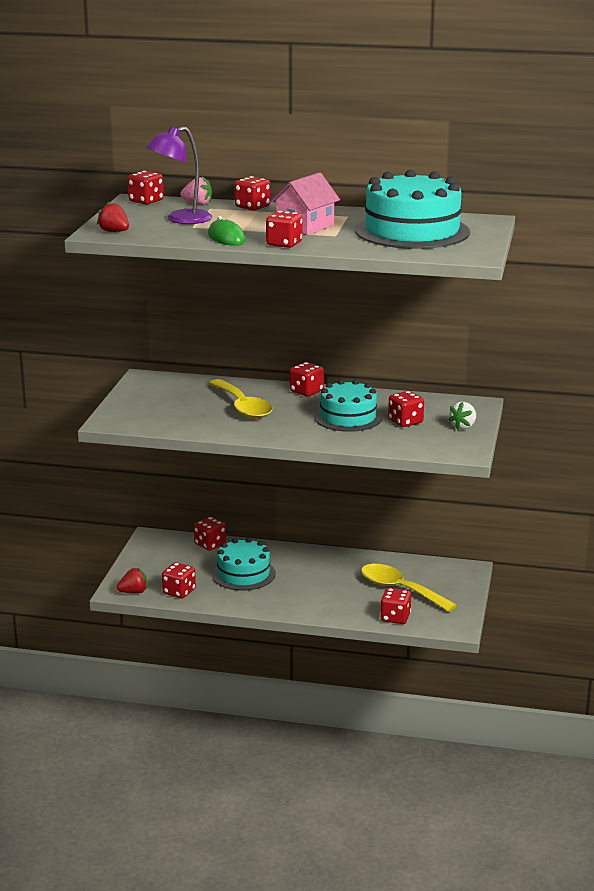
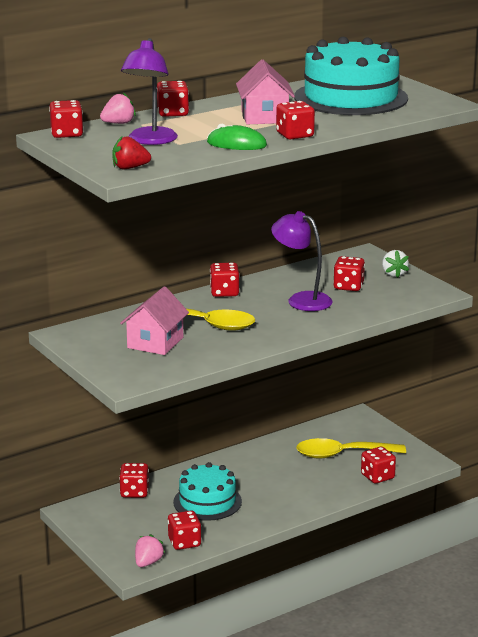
camera: 45 degrees left, 0 degrees up
(134, 592) = (148, 562): red strawberry -> pink strawberry
(184, 405) = (155, 342): none -> pink house
(348, 417) = (301, 300): turquoise cake -> purple lamp

